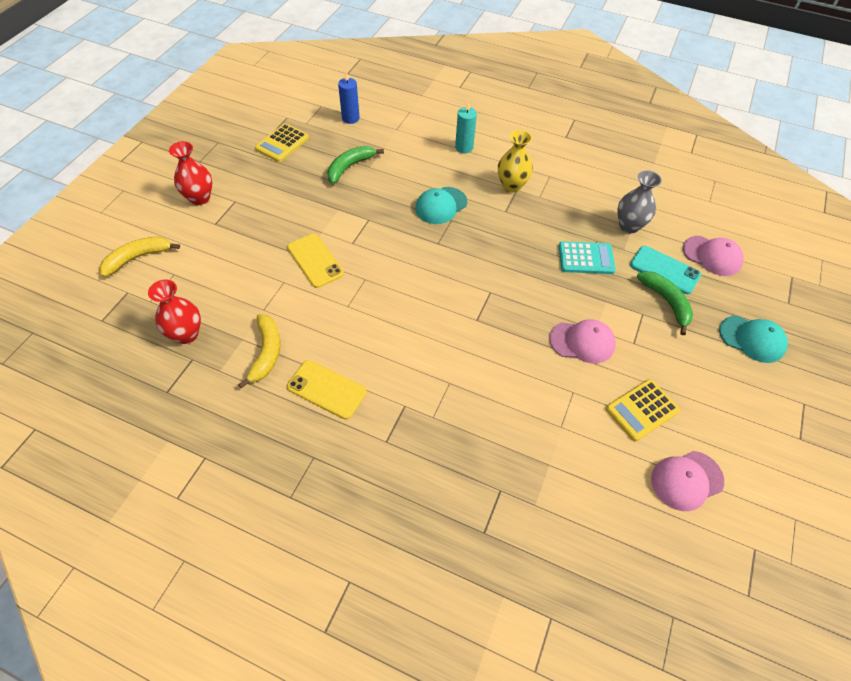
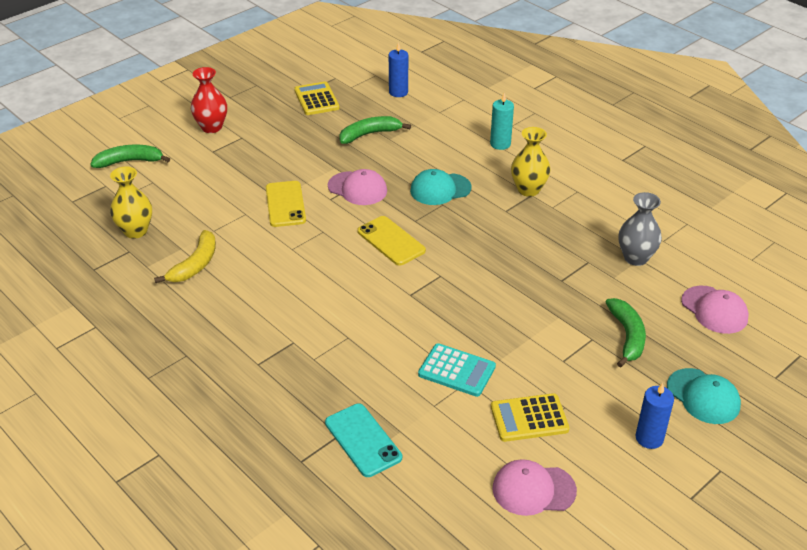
camera: 25 degrees right, 15 degrees down
(137, 258) = (129, 161): yellow banana -> green banana
(186, 334) = (135, 231): red vase -> yellow vase
(282, 143) = (316, 99): yellow calculator -> yellow calculator turned 105 degrees clockwise
(327, 389) = (230, 308): yellow phone -> yellow phone (391, 241)
(582, 342) = (507, 343): pink cap -> pink cap (357, 188)
(586, 258) = (564, 274): turquoise calculator -> turquoise calculator (457, 370)
(664, 270) = (647, 308): turquoise phone -> turquoise phone (363, 440)
(739, 393) = (649, 438): none -> blue candle

